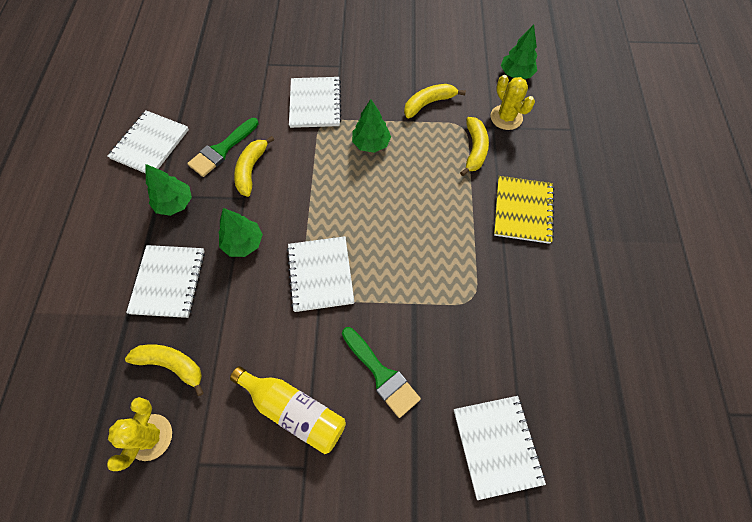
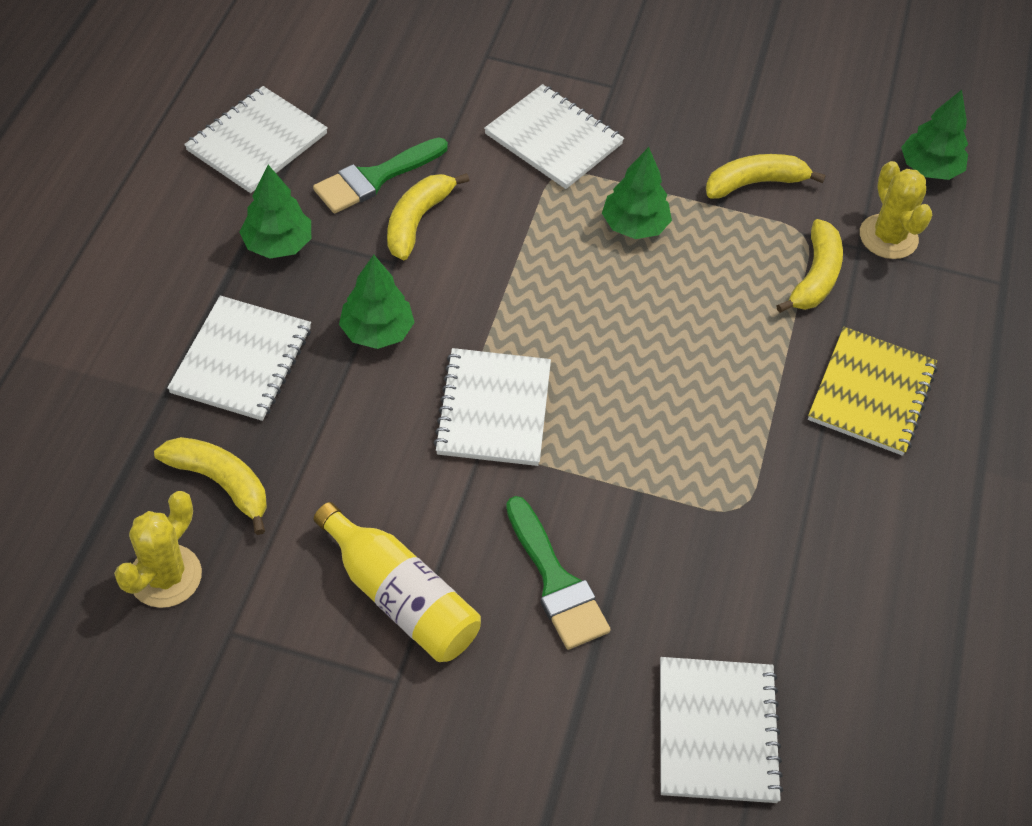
camera: 10 degrees right, 10 degrees down
(315, 104) = (553, 139): white notebook -> white notebook turned 60 degrees counterclockwise

